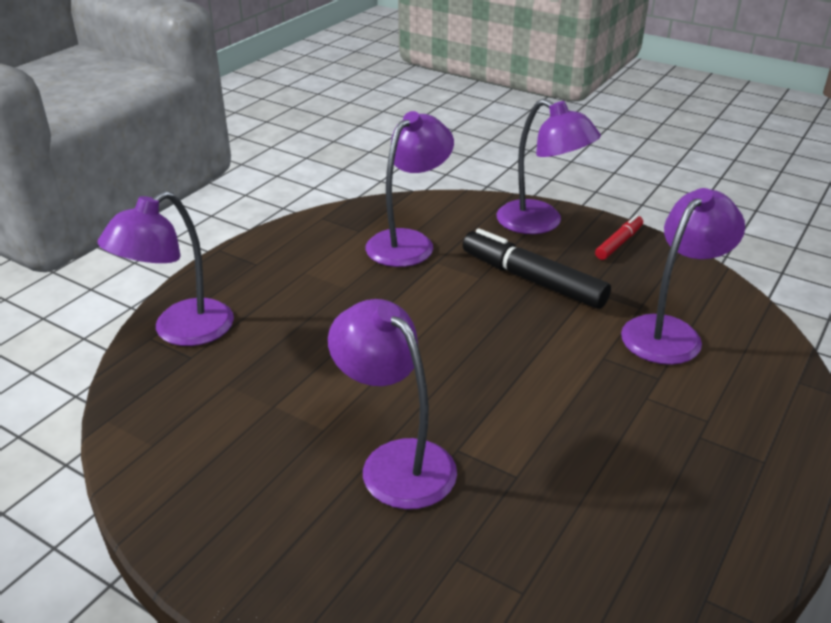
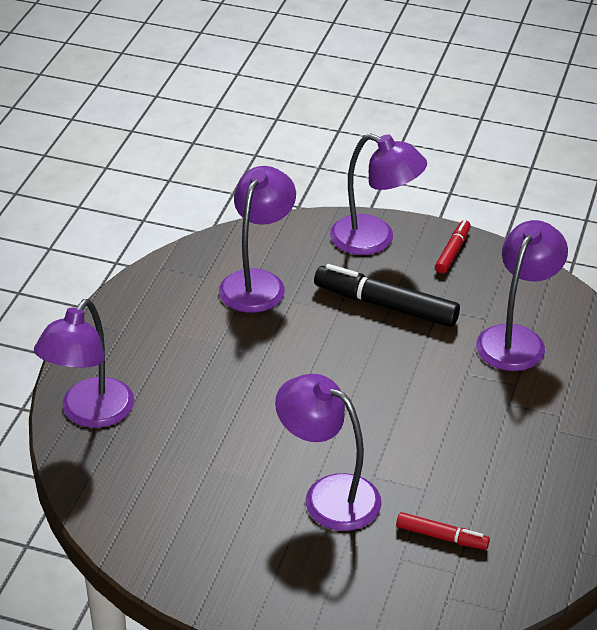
camera: 15 degrees left, 5 degrees up
(518, 540) = (441, 537): none -> red marker

